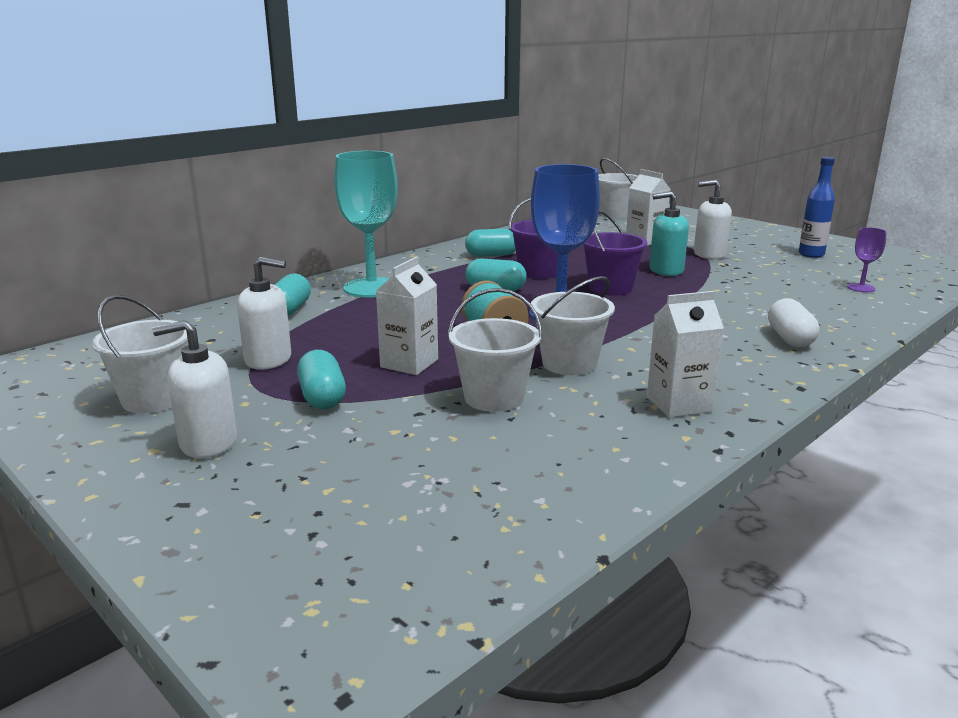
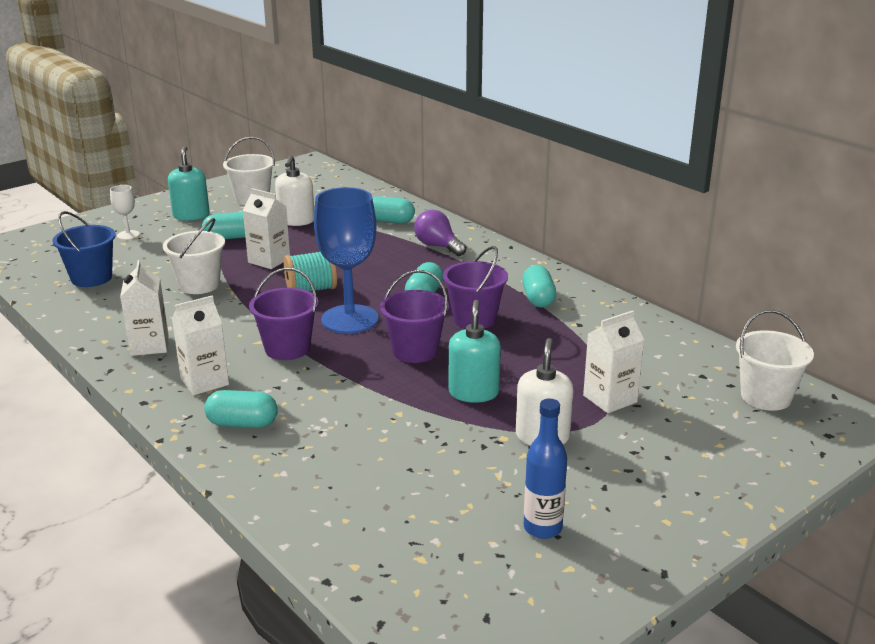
camera: 95 degrees right, 5 degrees up
(208, 442) = (191, 215): white soap dispenser -> turquoise soap dispenser
(288, 491) = (128, 235): none -> white goblet
(372, 288) = (438, 246): turquoise goblet -> purple light bulb
(486, 491) = (91, 278): none -> blue bucket
(569, 364) = (240, 313): white bucket -> none
(637, 334) = (287, 348): none -> purple bucket
(733, 363) = (204, 382): none -> white carton
(790, 339) = (242, 423): white capsule -> turquoise capsule
(861, 288) = (381, 524): purple goblet -> none

